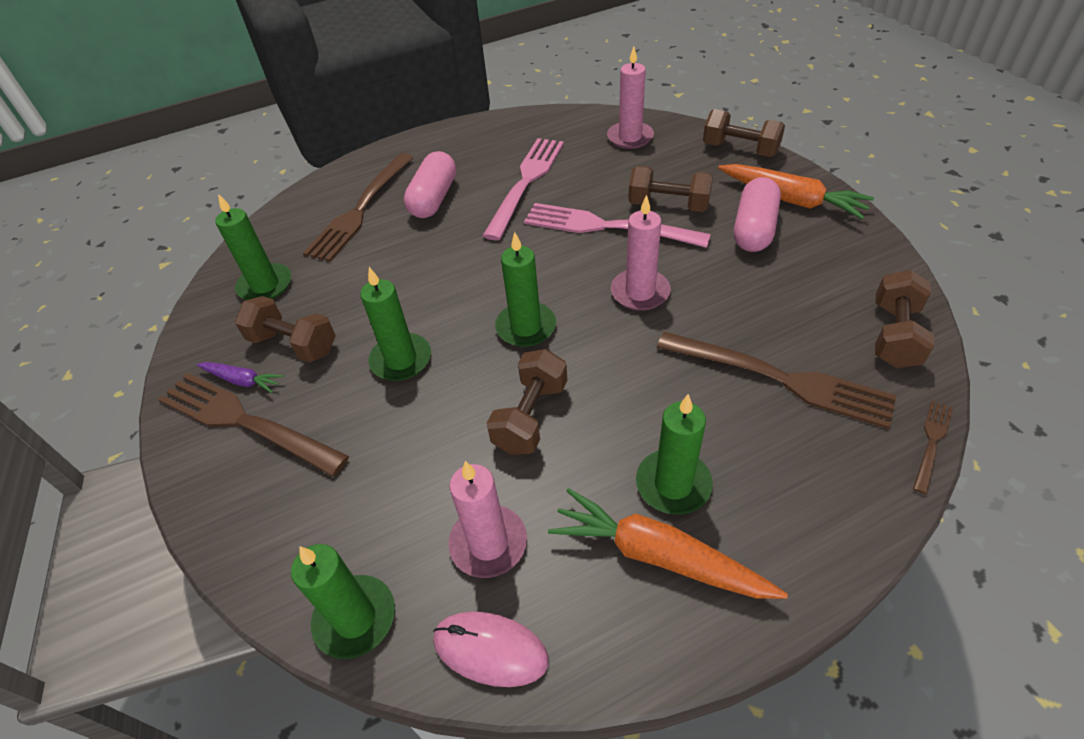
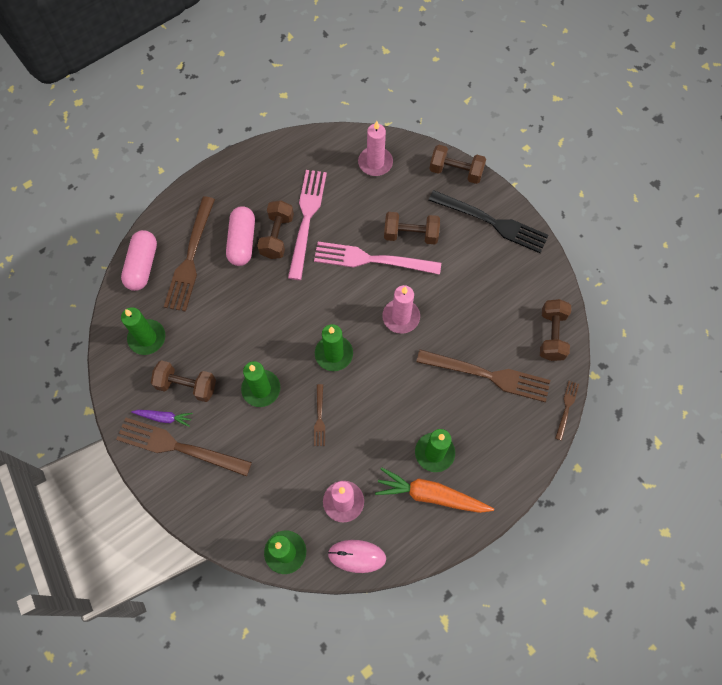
camera: 15 degrees left, 20 degrees up
(481, 408) = (319, 418): none -> brown fork
(531, 416) = (350, 420): brown dumbbell -> brown dumbbell (277, 236)
(754, 229) = (468, 253): pink capsule -> pink capsule (142, 266)
(792, 200) = (492, 222): orange carrot -> black fork

